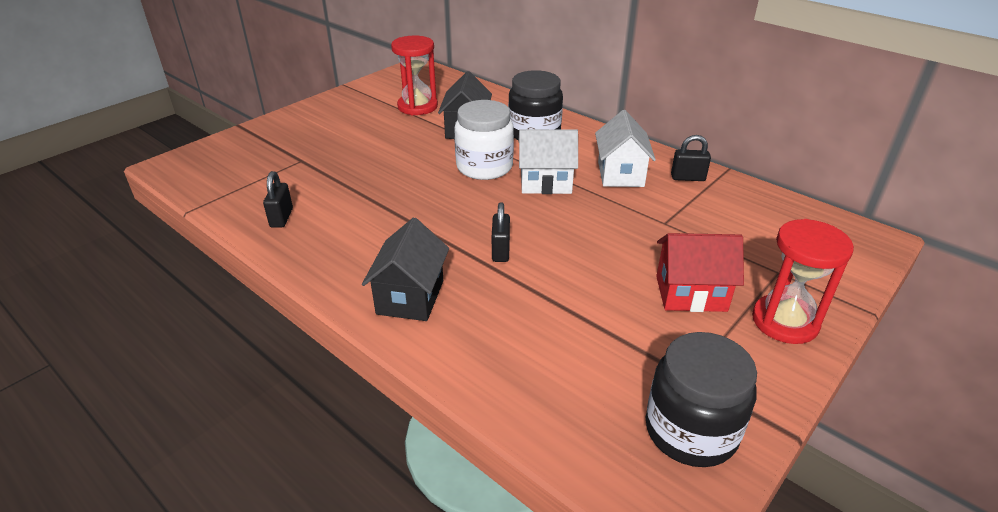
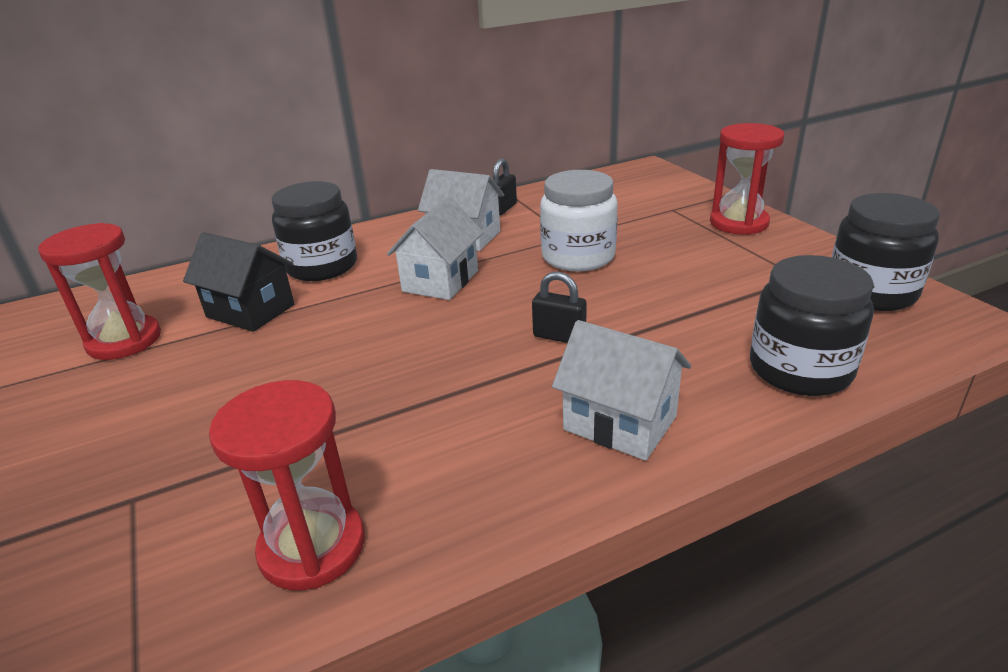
camera: 65 degrees left, 5 degrees down
(281, 218) = (312, 547): black padlock -> red hourglass
(410, 297) = (620, 423): black house -> white house
(484, 167) = (363, 314): white jar -> white jar (578, 257)
(517, 382) = (800, 369): none -> black jar
(691, 293) = (686, 250): red house -> none

